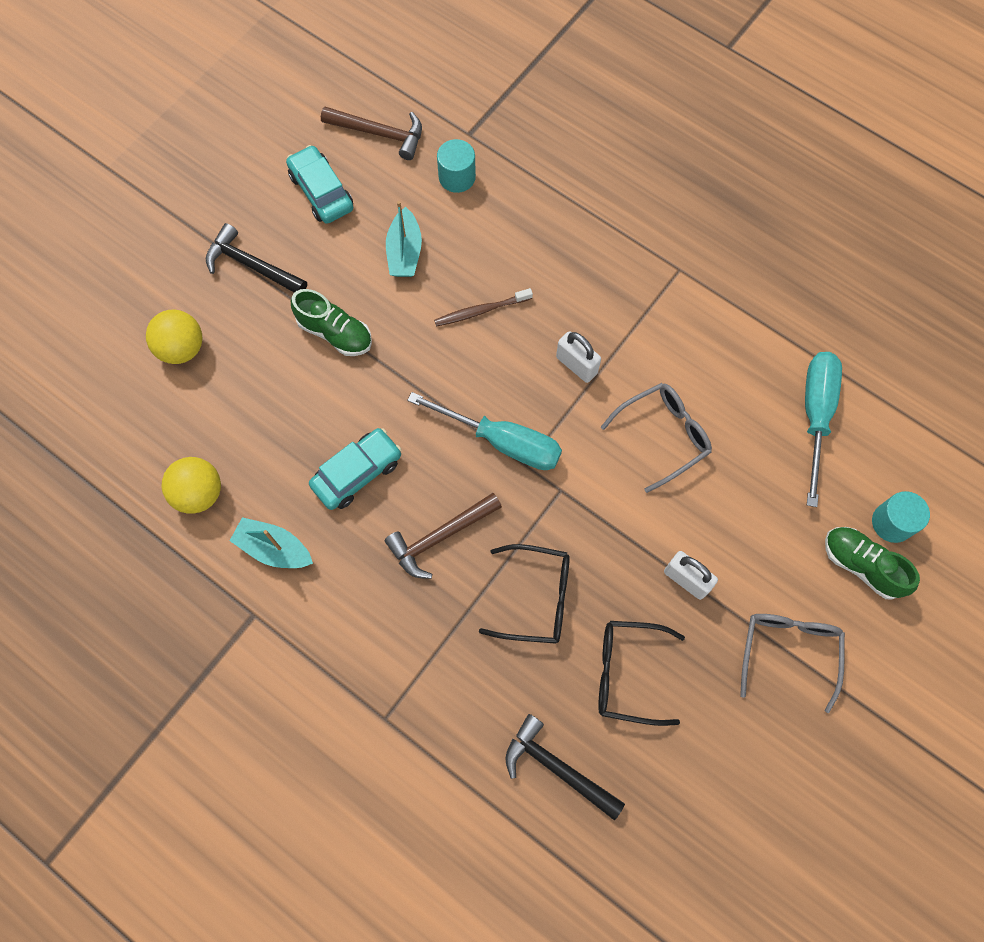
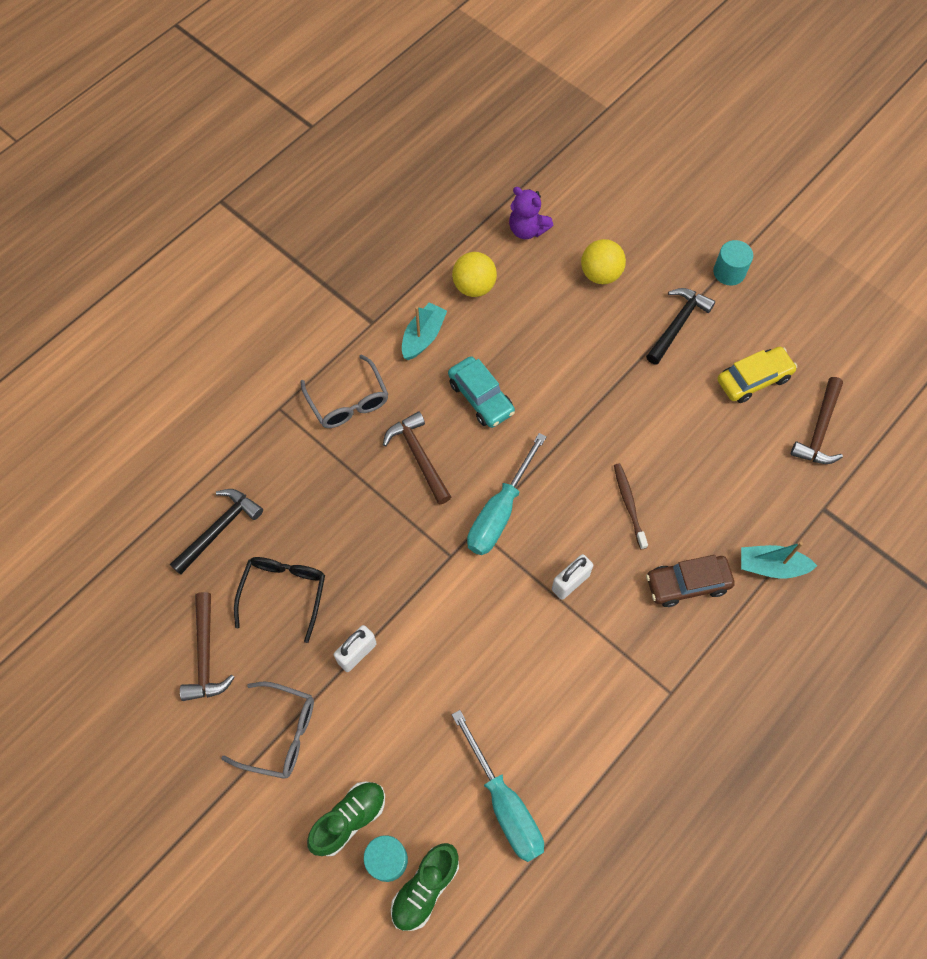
camera: 95 degrees right, 5 degrees down
(113, 435) = (527, 230): none -> purple teddy bear
(321, 192) = (753, 379): turquoise car -> yellow car
(335, 333) = (610, 385): green shoe -> green shoe (425, 888)
(404, 252) = (690, 444): turquoise boat -> turquoise boat (771, 566)
(457, 177) = (773, 494): turquoise cylinder -> turquoise cylinder (729, 272)
(536, 598) = (357, 527): black glasses -> none
(564, 255) = (687, 584): none -> brown car
(663, 436) = (494, 652): grey glasses -> grey glasses (348, 401)
(715, 755) = (205, 655): none -> brown hammer
(815, 415) = (504, 804): turquoise screwdriver -> turquoise screwdriver turned 45 degrees clockwise

